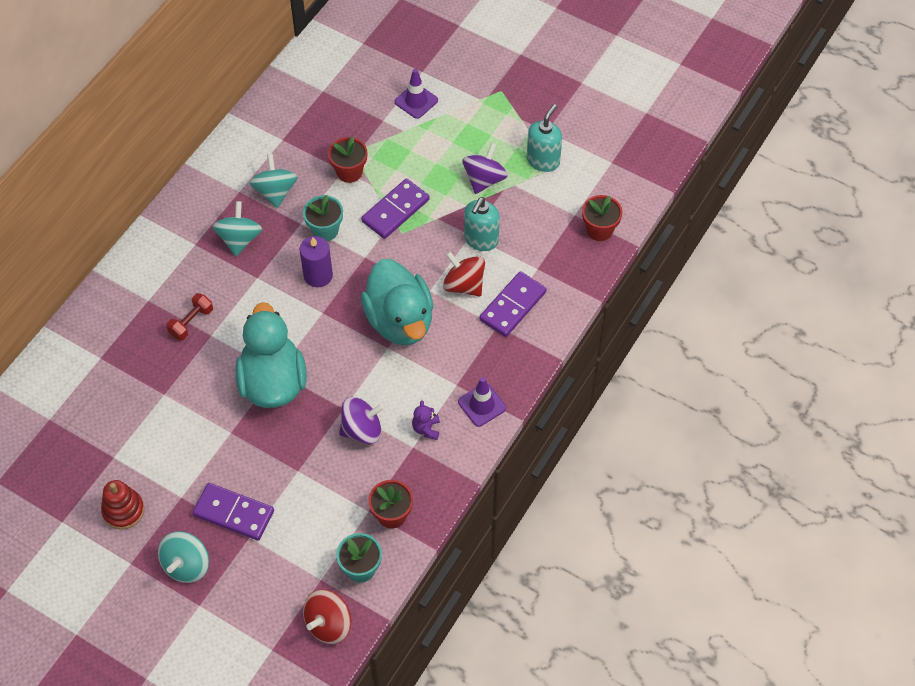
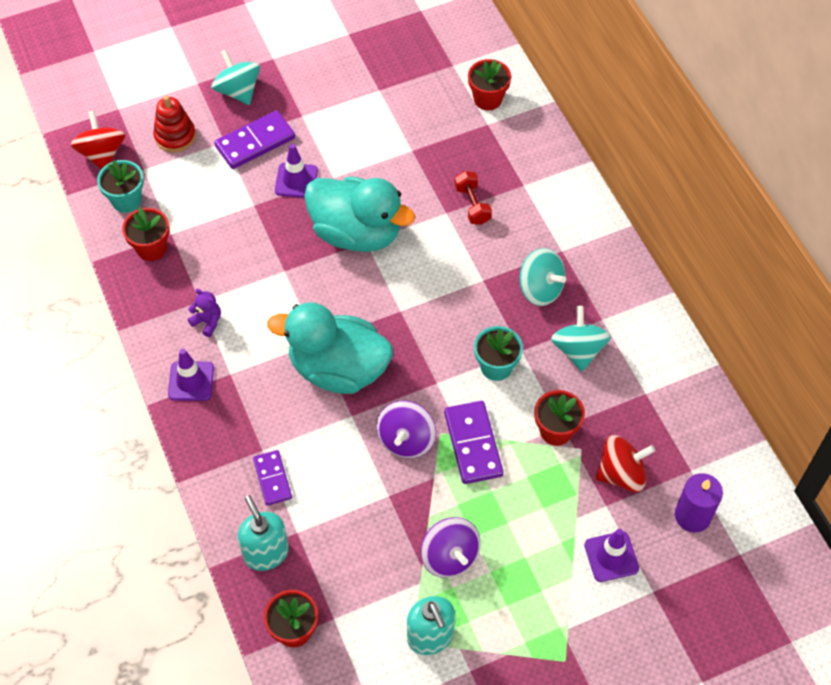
camera: 125 degrees right, 0 degrees up
(72, 372) = (487, 99): none -> red flower pot
(123, 510) = (323, 74): red stacking toy -> red stacking toy (175, 136)
(252, 456) = (296, 180): none -> purple traffic cone
(275, 192) = (578, 350): turquoise spinning top -> turquoise spinning top turned 120 degrees counterclockwise
(318, 275) = (446, 330): purple candle -> purple candle (692, 516)
(362, 430) = (250, 272): purple spinning top -> purple spinning top (406, 440)
(464, 285) = (333, 450): red spinning top -> red spinning top (621, 474)
(481, 240) = (374, 502): turquoise soap dispenser -> turquoise soap dispenser (266, 553)
(513, 306) = (272, 479): purple domino -> purple domino, size x0.64

